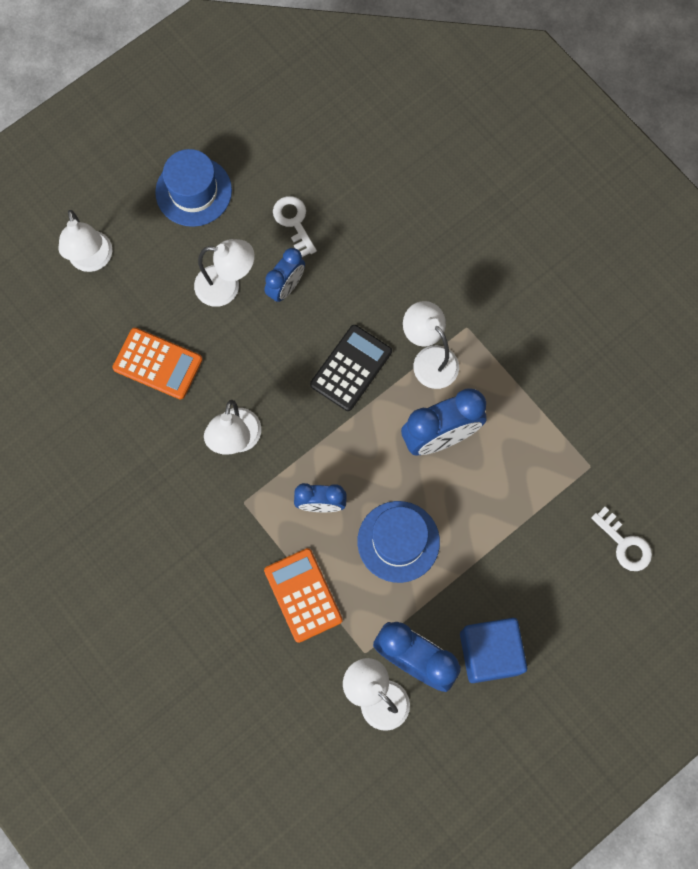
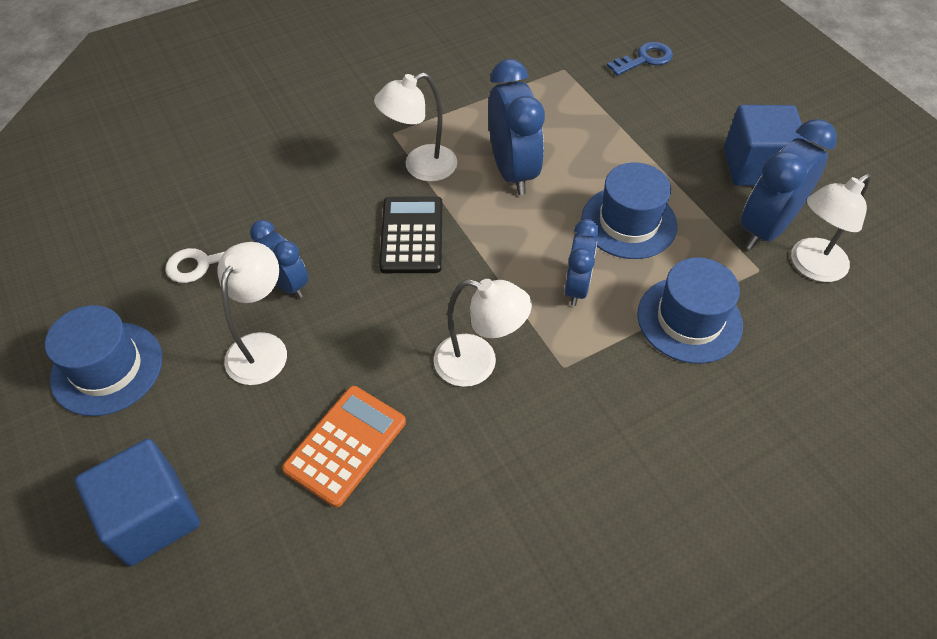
camera: 80 degrees left, 20 degrees down
(92, 260) = (152, 517): white lamp -> blue cube
(303, 595) = (689, 319): orange calculator -> blue hat
(351, 368) = (412, 235): black calculator -> black calculator turned 45 degrees clockwise
(624, 544) = (644, 59): white key -> blue key

